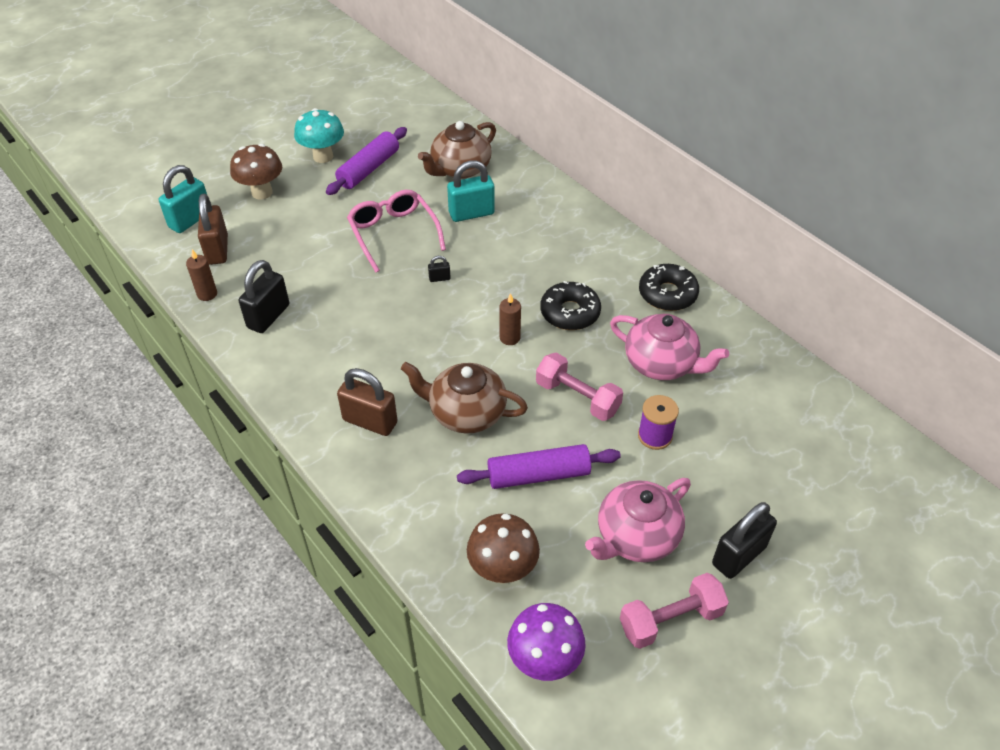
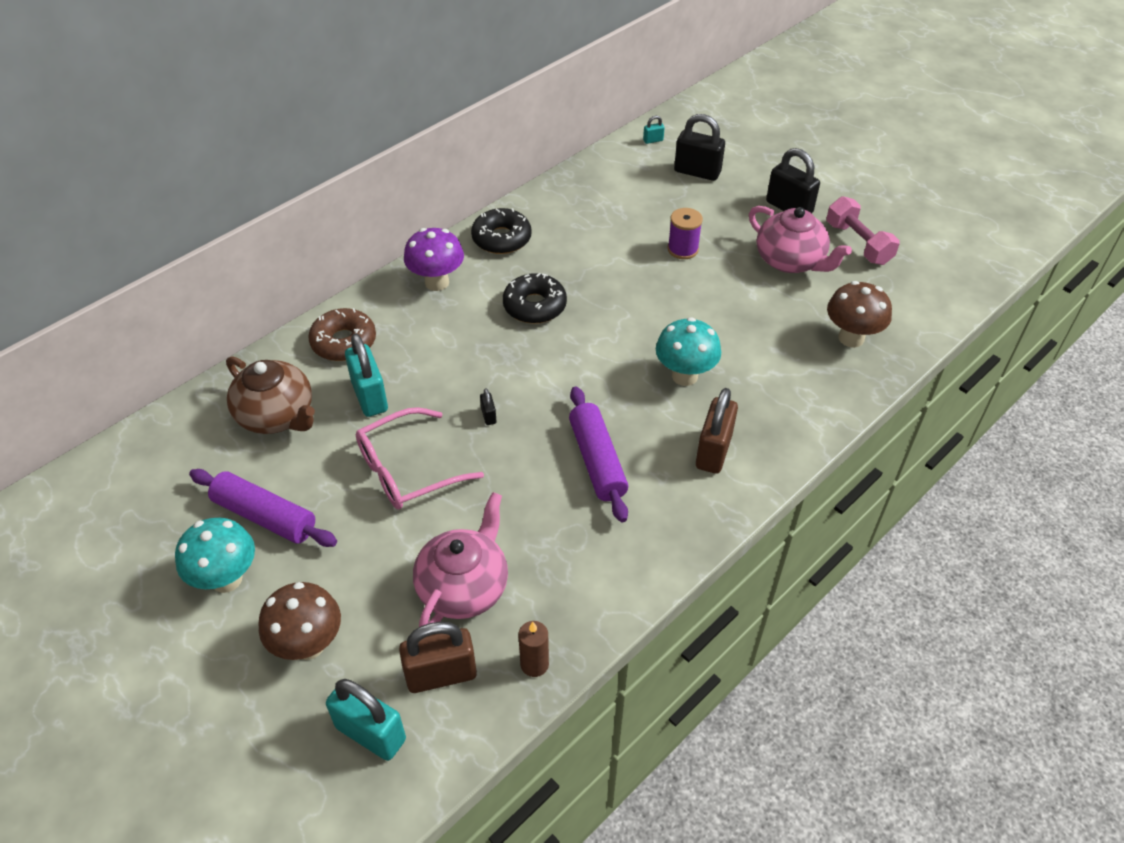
camera: 95 degrees left, 0 degrees up
(268, 316) = (569, 579): black padlock -> black padlock (697, 172)
(466, 413) = (684, 376): brown teapot -> turquoise mushroom
(509, 338) = (576, 349): brown candle -> none
(533, 198) = (344, 342): none -> brown donut
(538, 475) = (745, 320): purple rolling pin -> purple rolling pin (597, 460)
(544, 661) = (921, 309): purple mushroom -> purple mushroom (437, 282)
(577, 397) = (648, 298): pink dumbbell -> none
(661, 364) = (596, 244): pink teapot -> pink teapot (464, 587)
(861, 433) = (653, 140): none -> turquoise padlock

